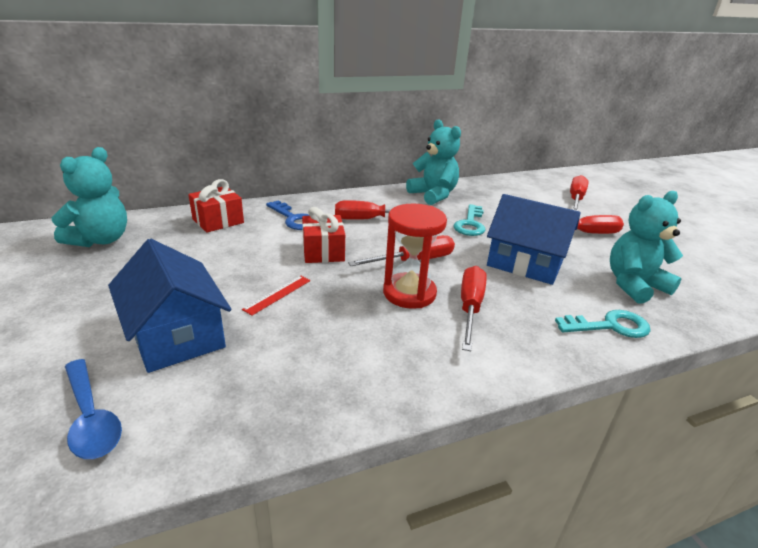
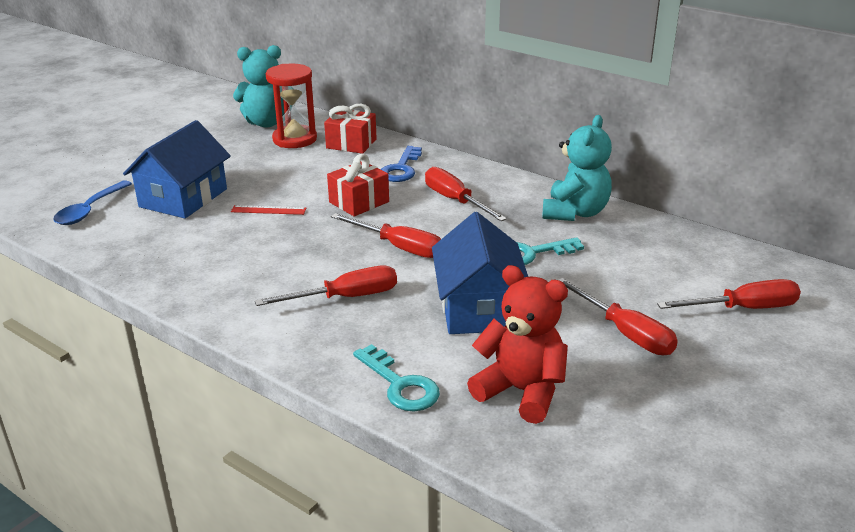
camera: 60 degrees right, 0 degrees up
(409, 293) = (335, 262): red hourglass -> red hourglass (295, 139)
(634, 285) = (521, 391): turquoise teddy bear -> red teddy bear

